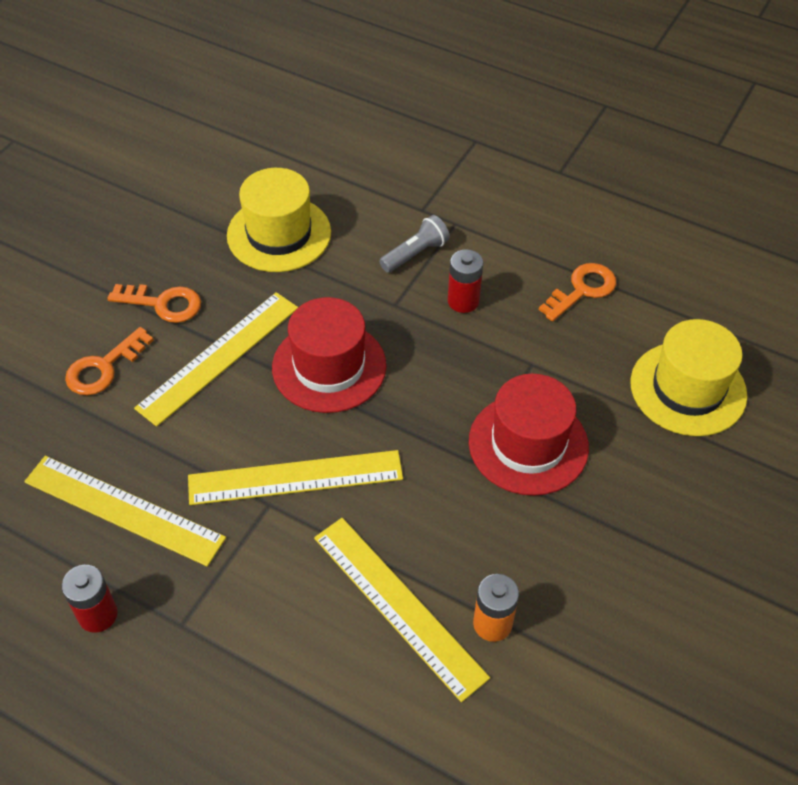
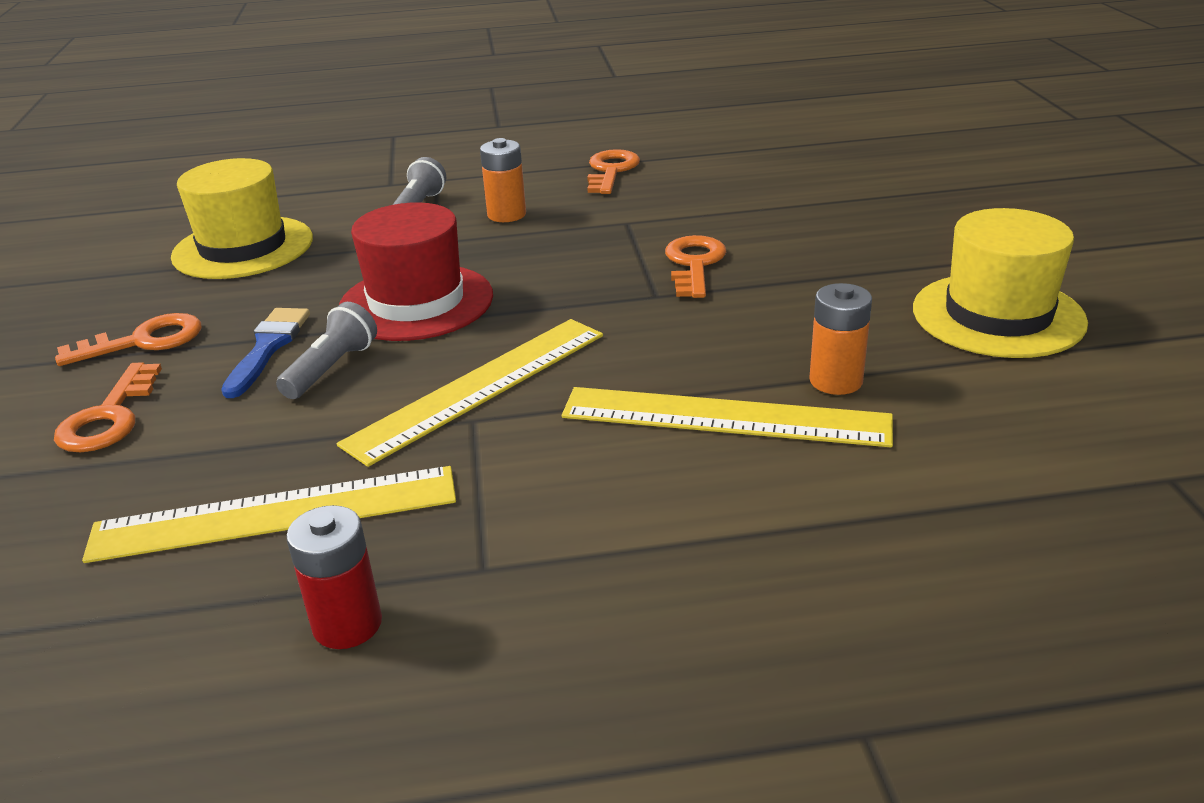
camera: 35 degrees left, 20 degrees down
(219, 357) = (268, 347): yellow ruler -> blue brush
(235, 402) = (332, 368): none -> grey flashlight
(463, 301) = (506, 215): red battery -> orange battery
(528, 444) = (694, 264): red hat -> orange key
(688, 389) = (782, 183): yellow hat -> yellow hat (998, 315)

